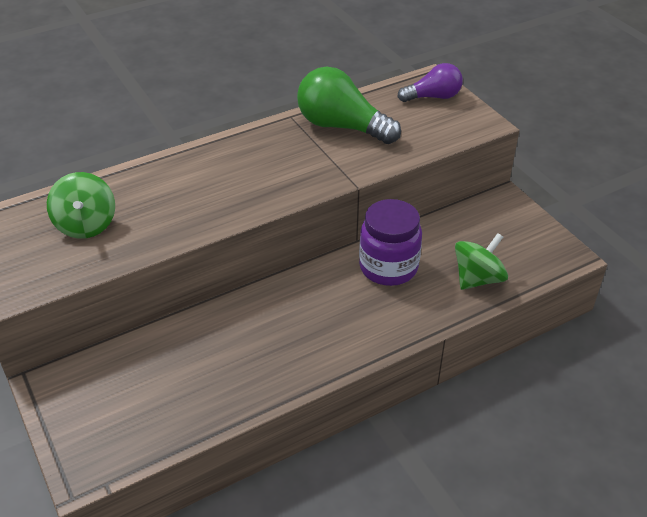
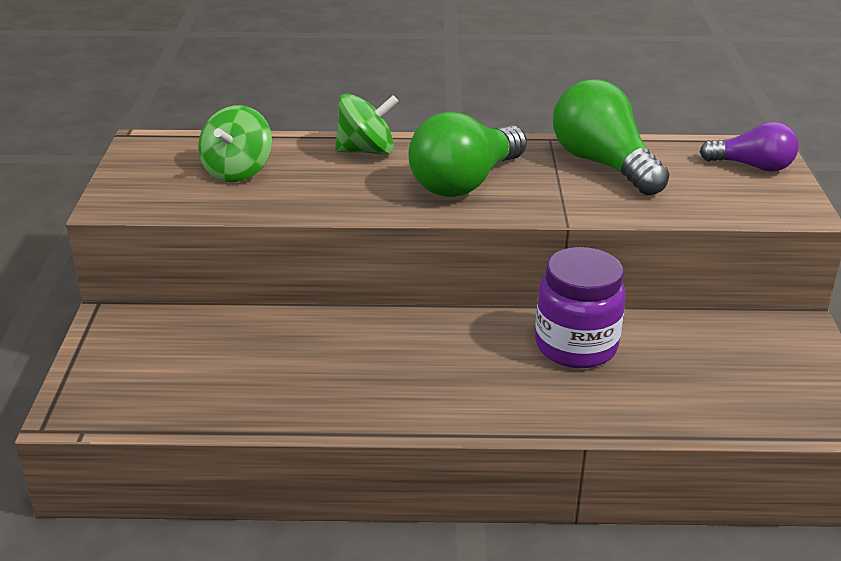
camera: 30 degrees right, 10 degrees down
(263, 174) = (465, 182): none -> green light bulb
(478, 279) = (687, 399): green spinning top -> green spinning top (366, 151)

